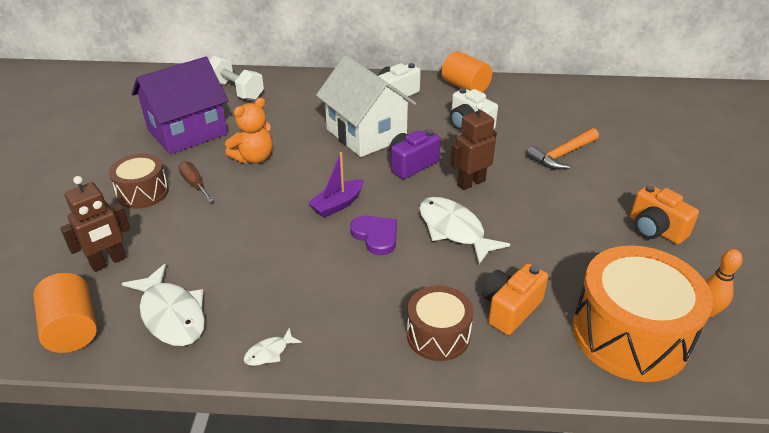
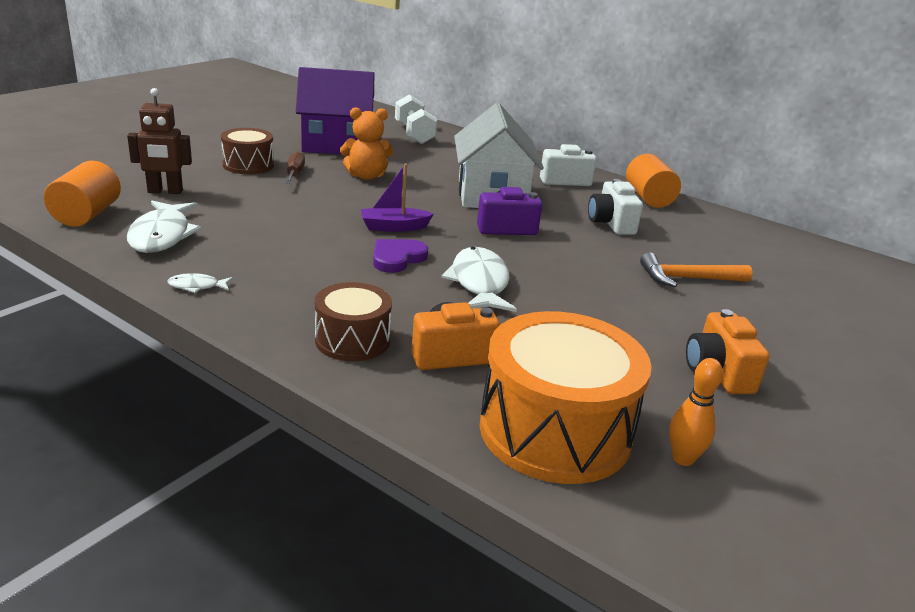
camera: 30 degrees right, 10 degrees down
(376, 236) = (397, 258): purple heart -> purple heart turned 135 degrees counterclockwise
(471, 183) = (548, 260): brown robot -> none

